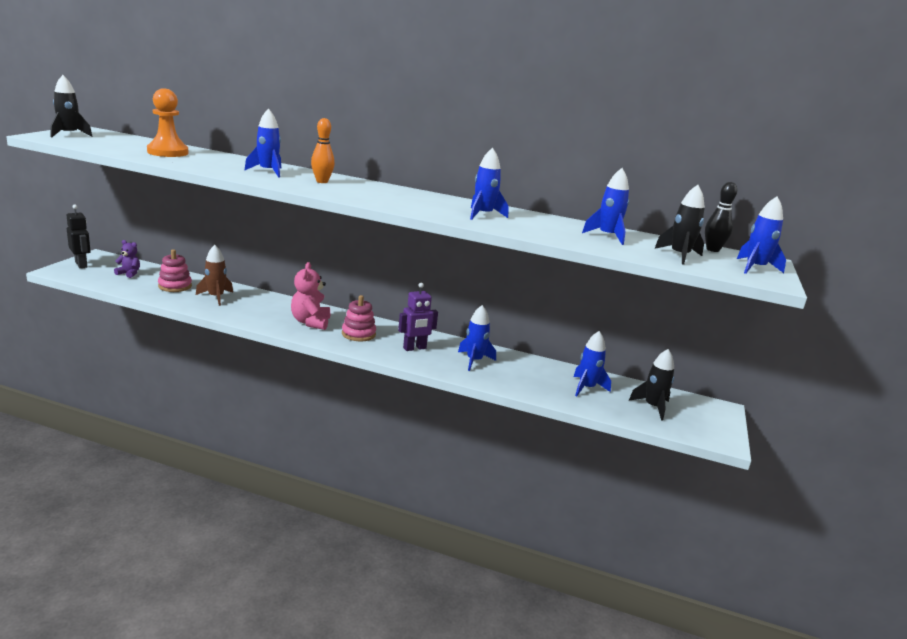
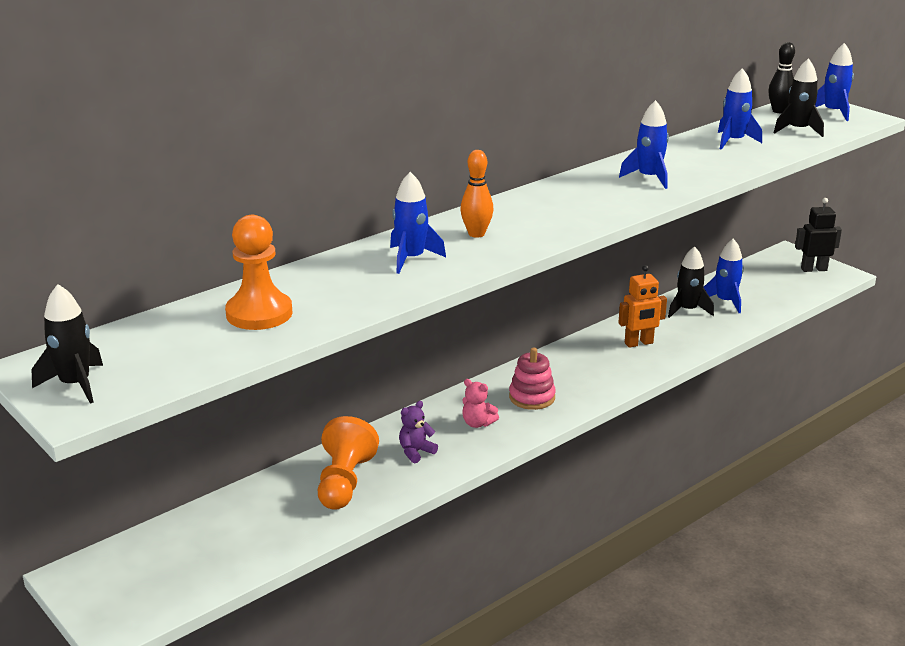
camera: 55 degrees left, 5 degrees up
(81, 264) = (102, 598): black robot -> black robot (813, 269)
(129, 273) = (186, 550): purple teddy bear -> purple teddy bear (416, 452)
(175, 286) = (274, 512): pink stacking toy -> none
(216, 297) = (344, 482): brown rocket -> orange pawn
(310, 322) = (477, 423): pink teddy bear -> pink teddy bear, size x0.61
(414, 348) = (590, 370): purple robot -> none
(474, 361) = (639, 343): blue rocket -> orange robot
(652, 407) = (774, 283): black rocket -> black rocket (687, 310)

